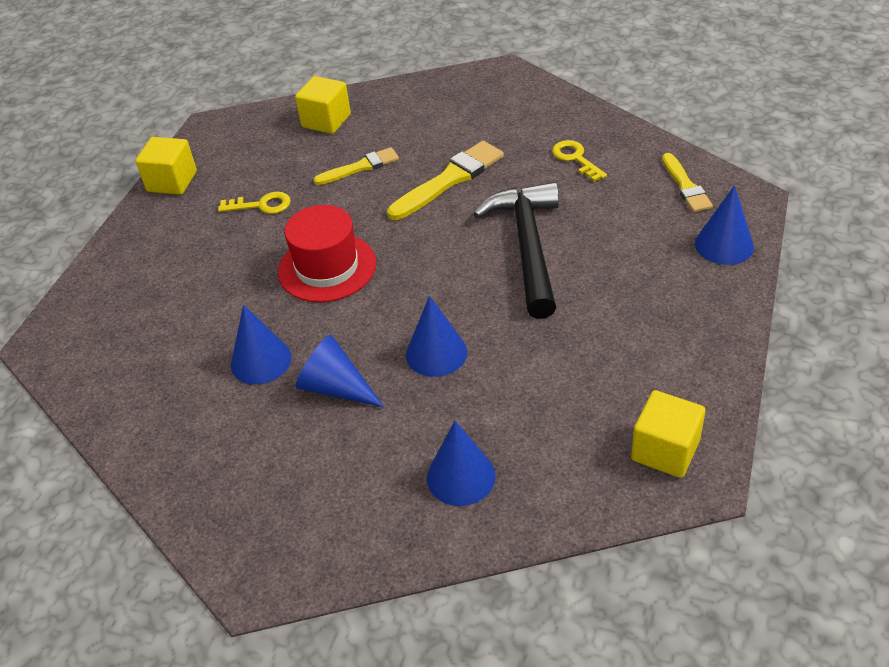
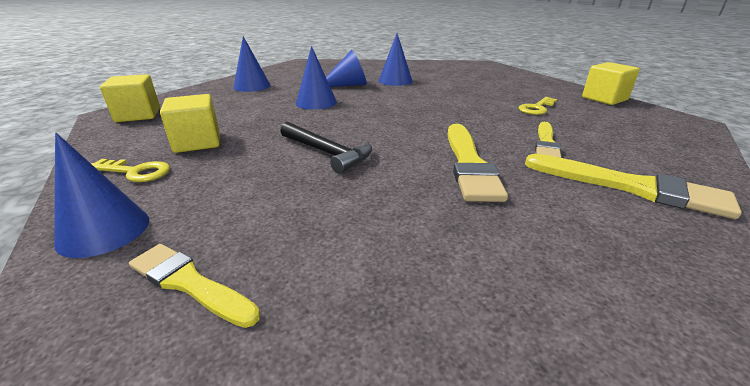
camera: 130 degrees right, 15 degrees down
(326, 121) = (659, 157): yellow cube -> yellow cube (197, 142)
(327, 267) = (436, 104): red hat -> none
(398, 118) = (630, 187): none -> yellow brush
(528, 247) = (327, 153): black hammer -> black hammer, size x0.64
(575, 158) = (388, 242): yellow key -> yellow key (135, 172)

